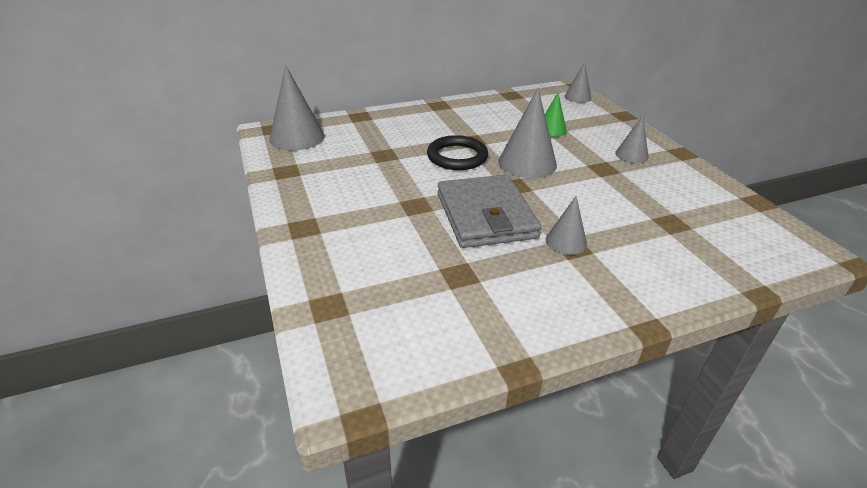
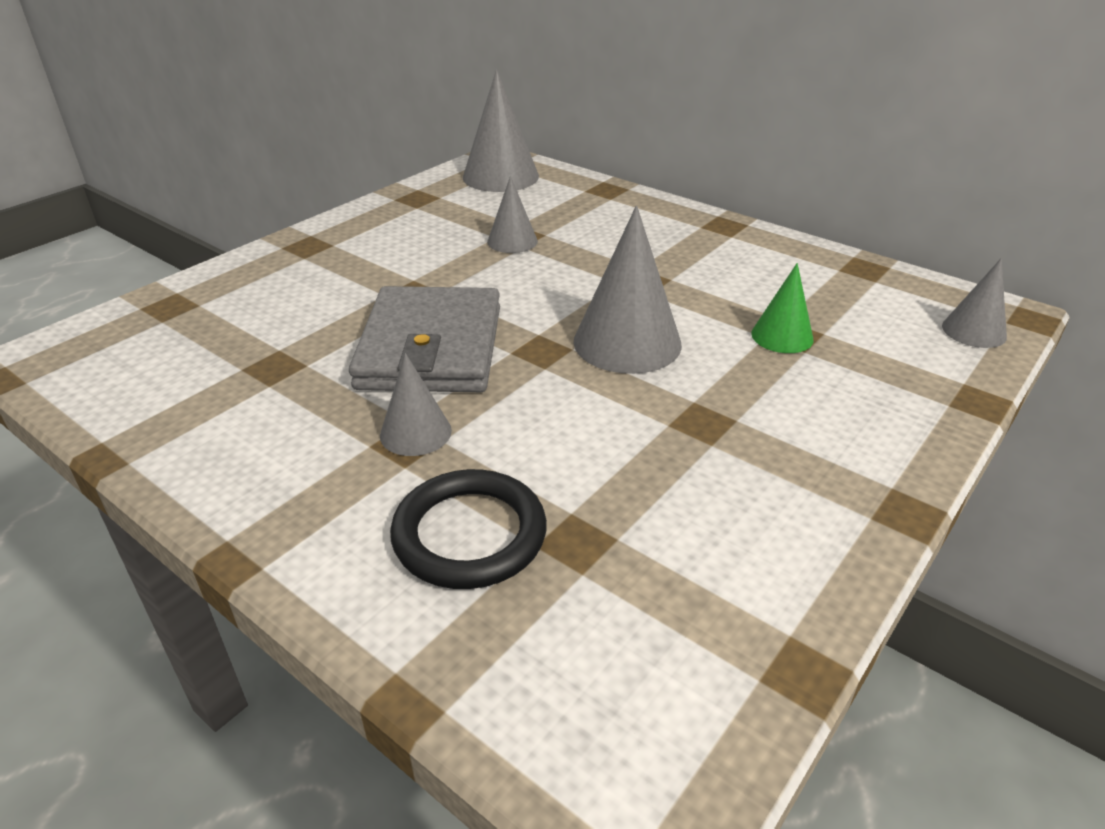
camera: 60 degrees right, 0 degrees up
(457, 156) = (576, 283): black ring -> black ring (469, 534)
(485, 215) = (431, 347): grey wallet -> grey wallet turned 45 degrees counterclockwise
(631, 155) = (801, 444): grey cone -> grey cone (512, 241)

